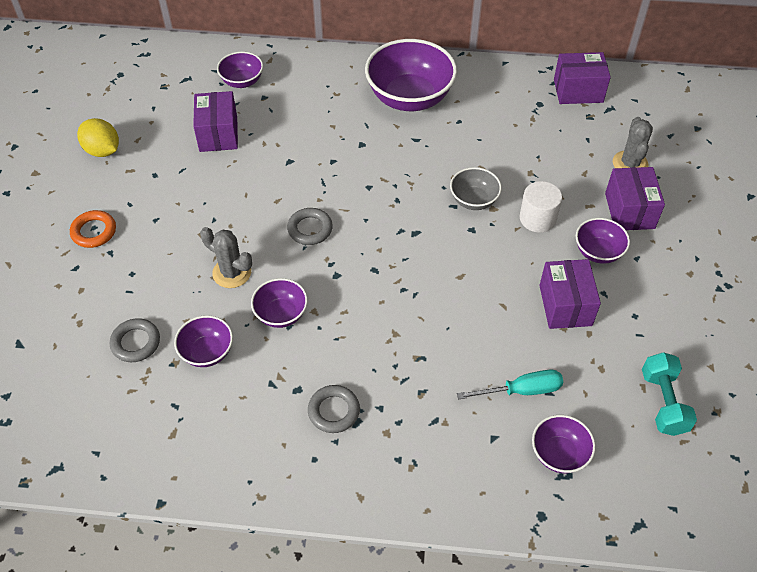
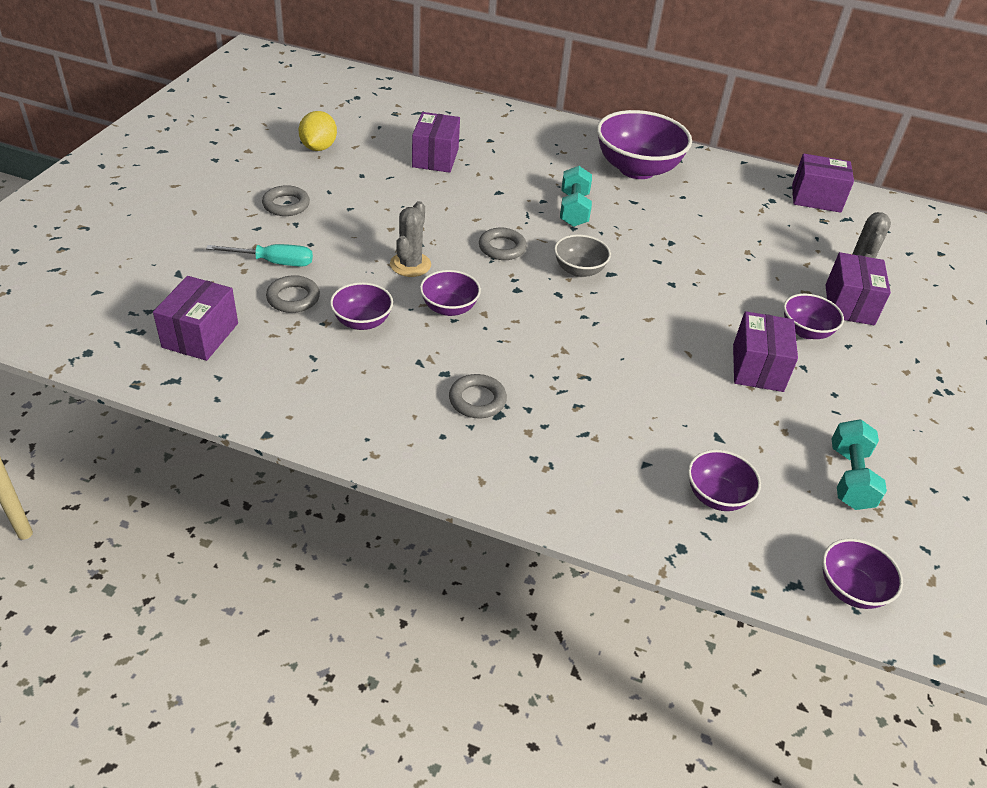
camera: 10 degrees right, 10 degrees down
(64, 410) = (200, 335): none -> purple box
(94, 231) = (286, 205): orange ring -> grey ring
(102, 150) = (318, 147): yellow lemon -> yellow lemon turned 45 degrees clockwise
(232, 273) = (410, 265): grey cactus -> grey cactus turned 60 degrees clockwise
(242, 81) = (472, 124): purple bowl -> purple bowl (851, 589)
(364, 164) = (574, 210): none -> turquoise dumbbell
(473, 200) = (680, 261): grey bowl -> grey bowl (579, 270)
(521, 390) = (689, 430): turquoise screwdriver -> turquoise screwdriver (274, 262)
(537, 218) = (746, 290): white cylinder -> none

